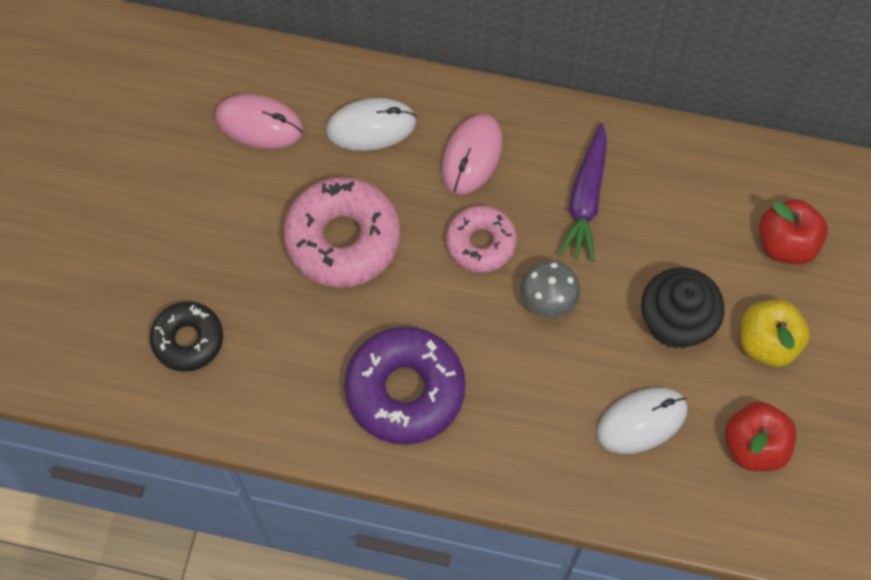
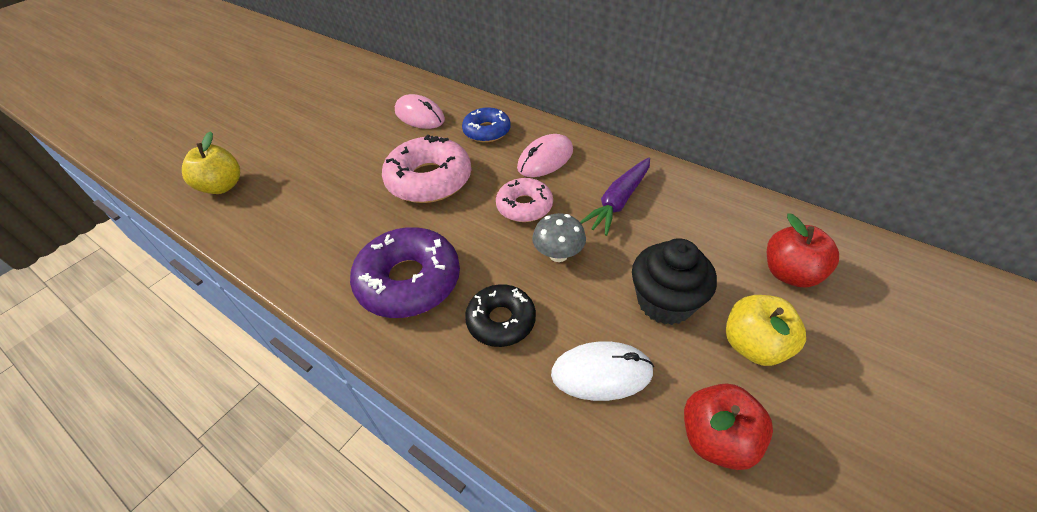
camera: 25 degrees right, 20 degrees down
(75, 339) = (222, 186): none -> yellow apple
(188, 340) = (287, 206): black donut -> black donut (501, 321)
(371, 127) = (487, 131): white mouse -> blue donut

